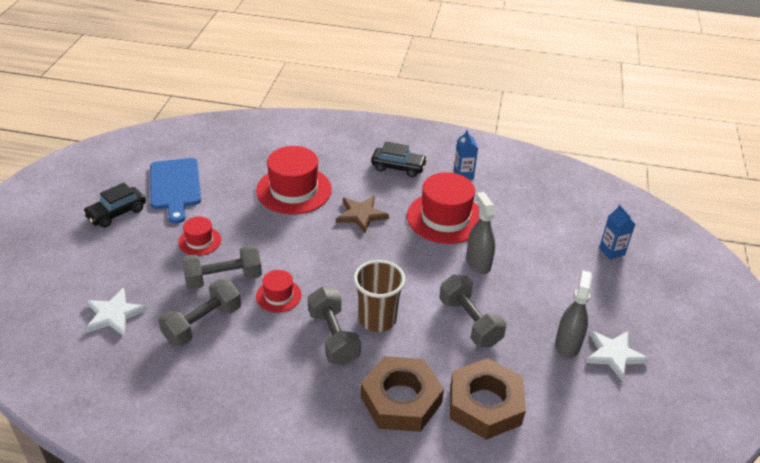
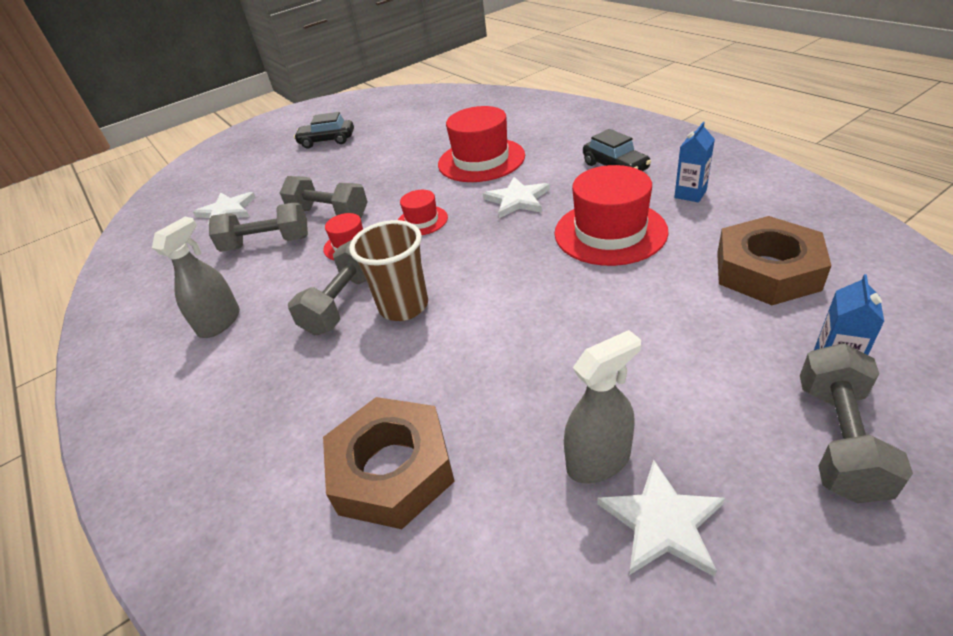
camera: 50 degrees right, 0 degrees up
(175, 186) = (391, 133): blue cutting board -> none
(199, 241) = (353, 178): red hat -> red hat (422, 221)
(361, 215) = (517, 200): brown star -> white star
(401, 400) = (317, 403): brown nut -> brown nut (766, 270)
(469, 322) = (497, 358): grey dumbbell -> grey dumbbell (839, 440)
(478, 262) = (592, 295): grey spray bottle -> grey spray bottle (219, 322)

